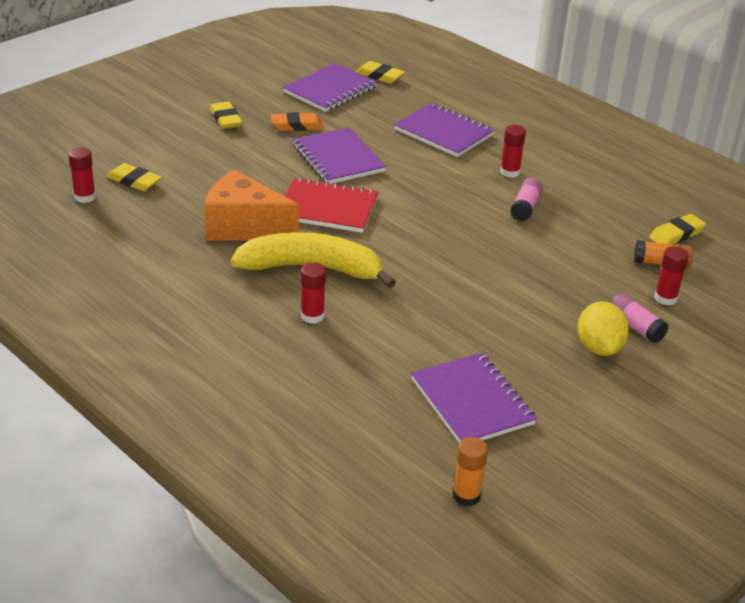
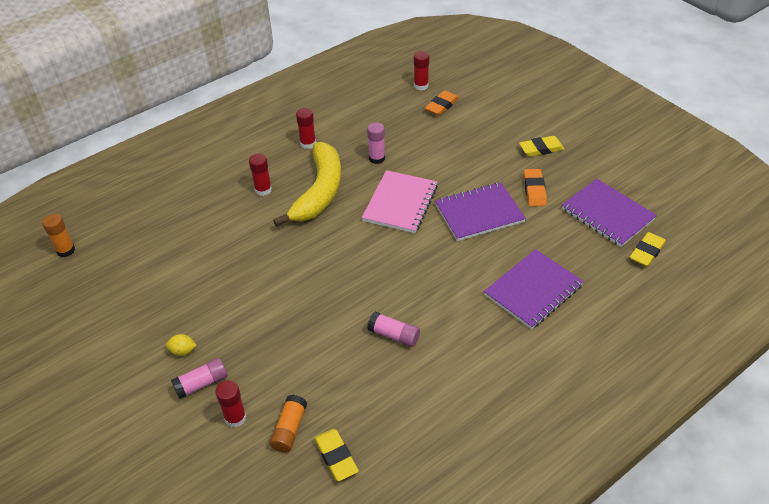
camera: 100 degrees right, 10 degrees up
(134, 181) = (441, 106): yellow eraser -> orange eraser
(244, 227) = (377, 158): orange cheese -> pink glue stick
(327, 208) = (400, 203): red notebook -> pink notebook
(472, 401) = (148, 264): purple notebook -> none
(510, 172) = (458, 333): red glue stick -> red glue stick (308, 143)
(599, 347) = (183, 351): yellow lemon -> yellow lemon, size x0.52

